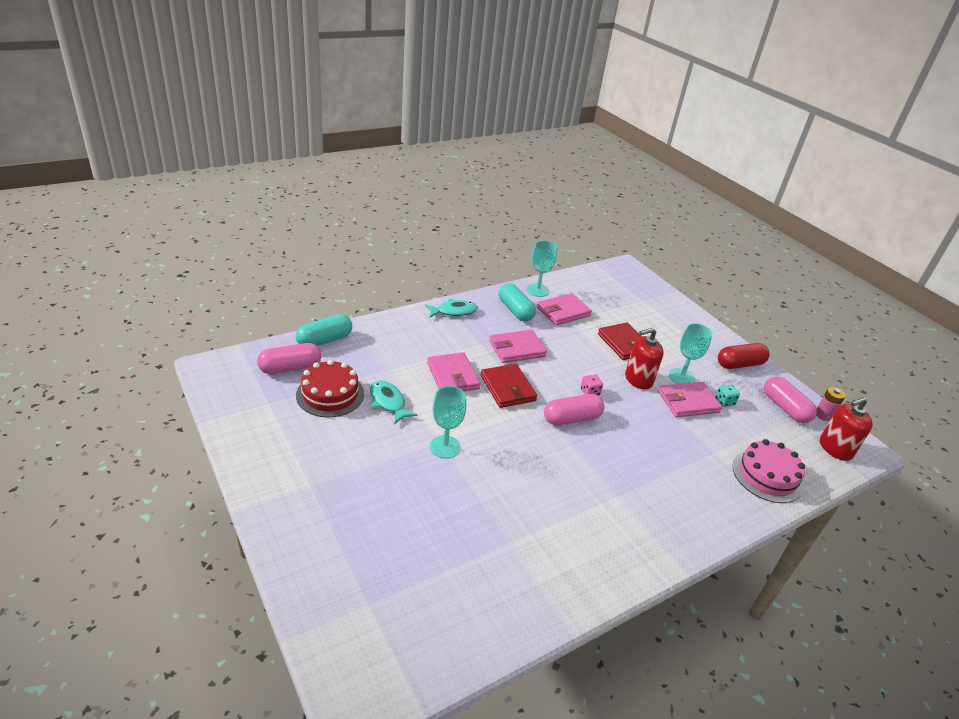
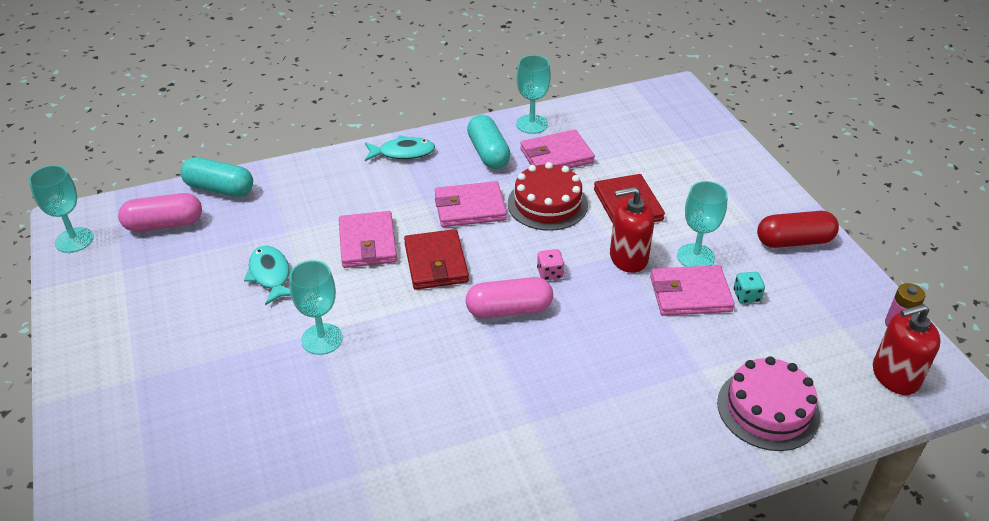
camera: 15 degrees right, 5 degrees up
(220, 382) = (74, 240): none -> turquoise goblet
(325, 340) = (219, 189): turquoise capsule -> turquoise capsule turned 45 degrees clockwise
(330, 394) = (201, 261): red cake -> red cake (547, 204)
(785, 408) = (839, 310): pink capsule -> none

